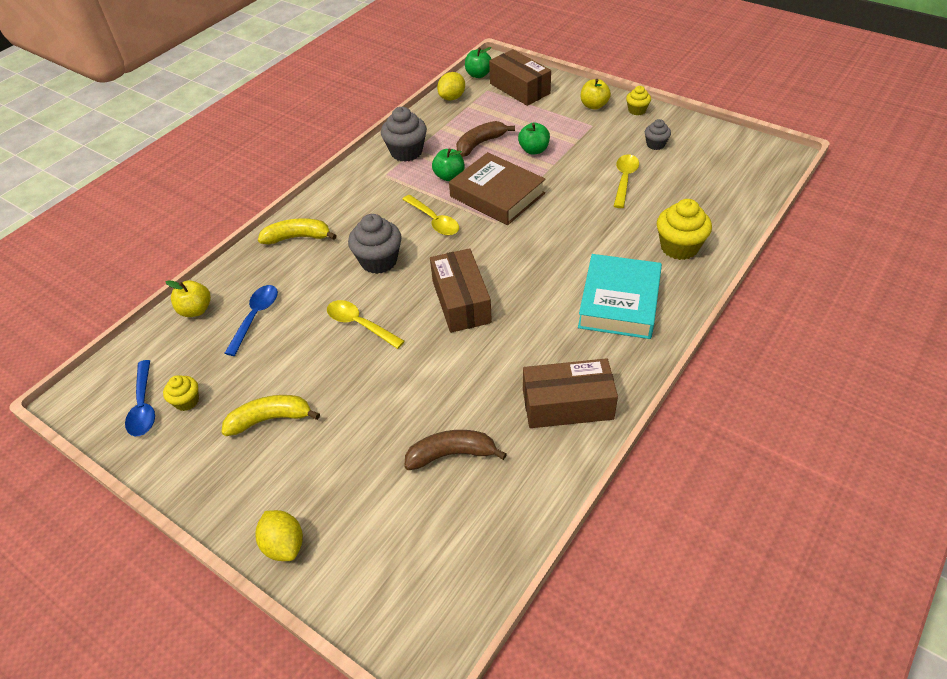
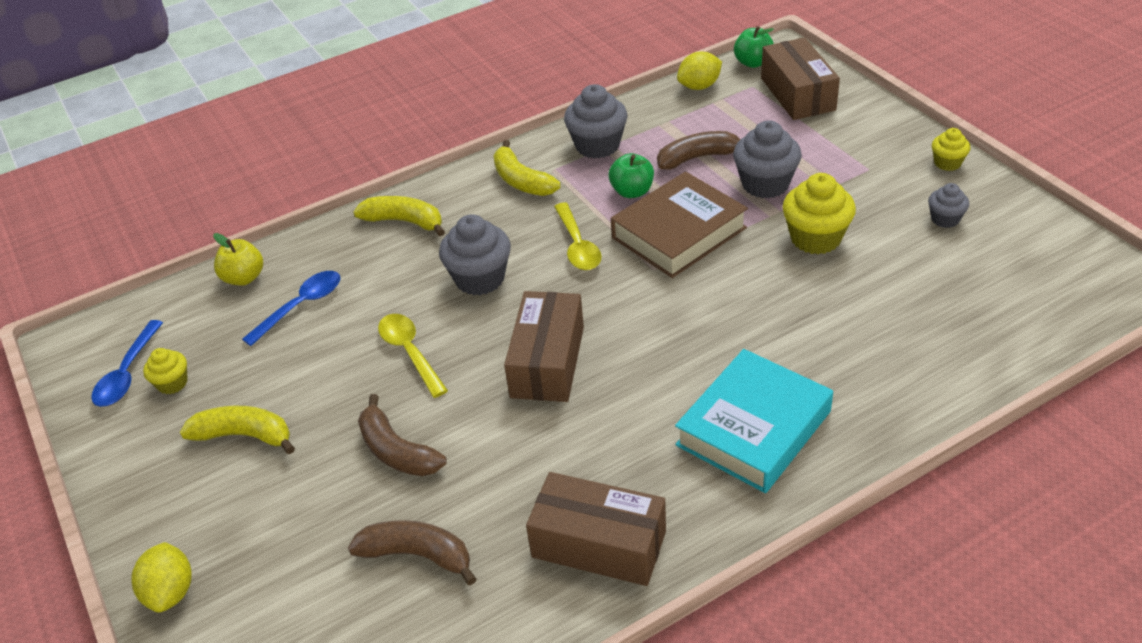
camera: 25 degrees right, 5 degrees down
(367, 188) = (522, 181): none -> yellow banana
(393, 392) = (397, 451): none -> brown banana
(497, 195) = (679, 233): brown book -> brown book turned 75 degrees clockwise
(534, 150) = (765, 184): green apple -> grey cupcake
(594, 105) = (888, 141): yellow apple -> none
(624, 180) = (867, 258): yellow spoon -> none
(679, 247) = (888, 376): yellow cupcake -> yellow cupcake (815, 238)

